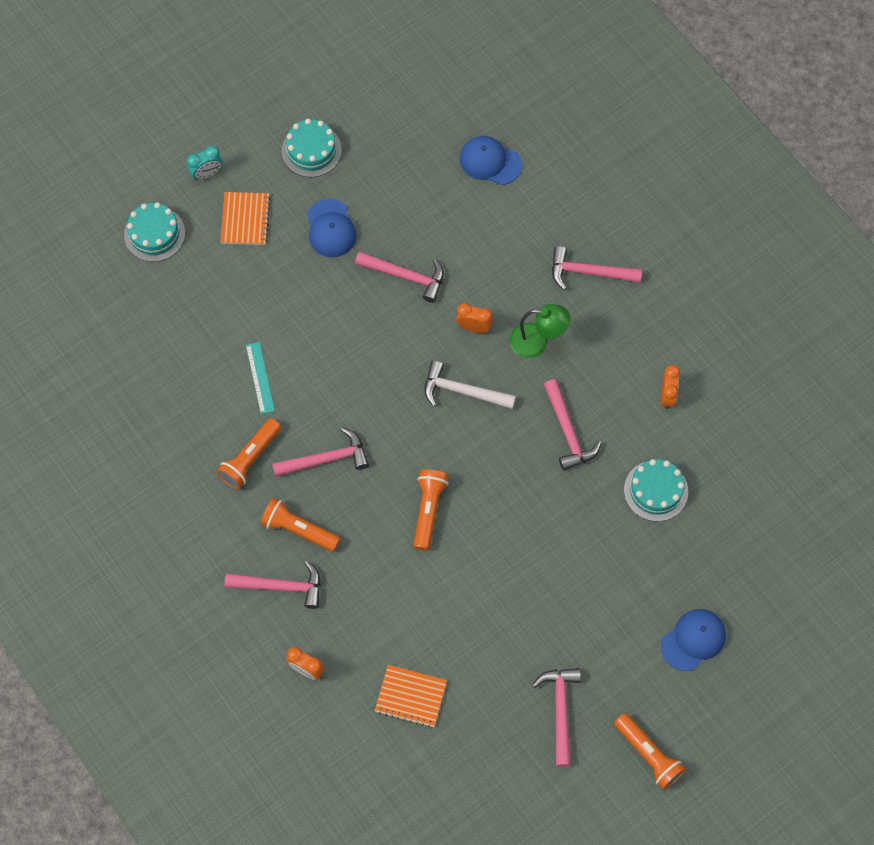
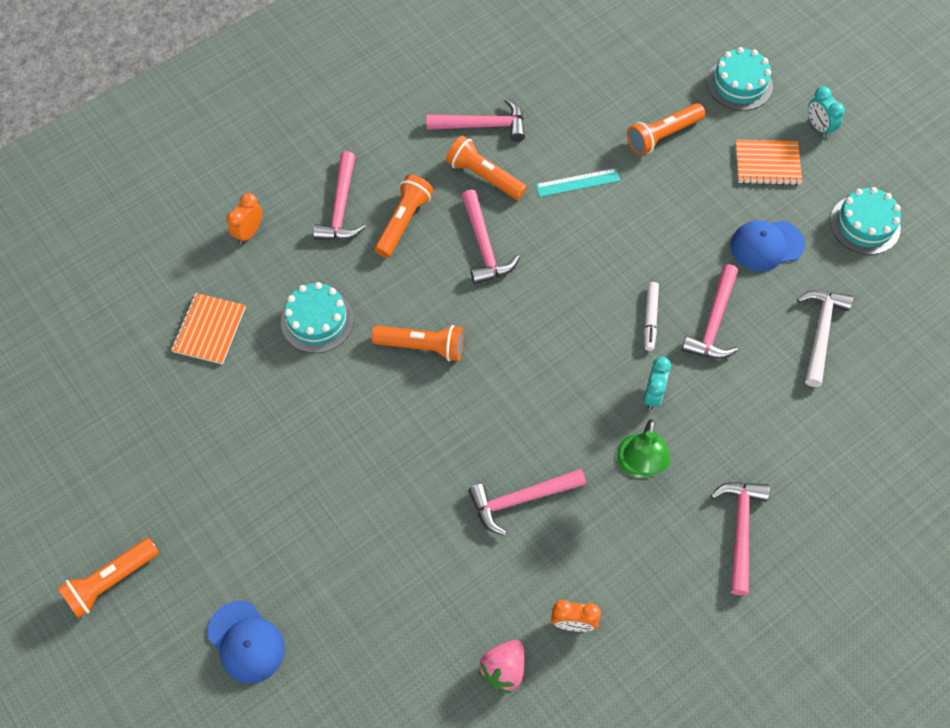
camera: 90 degrees right, 5 degrees down
(210, 303) = (662, 136): none -> orange flashlight
(402, 325) = (650, 319): none -> white marker
(463, 391) = (570, 382): white hammer -> white hammer (820, 333)
(474, 327) = (653, 395): orange clock -> turquoise clock
(490, 161) = (881, 415): blue cap -> none
(560, 710) = (175, 483): pink hammer -> pink hammer (482, 125)
(656, 490) = (443, 603): turquoise cake -> turquoise cake (317, 320)
(705, 446) = (503, 669): none -> pink strawberry

